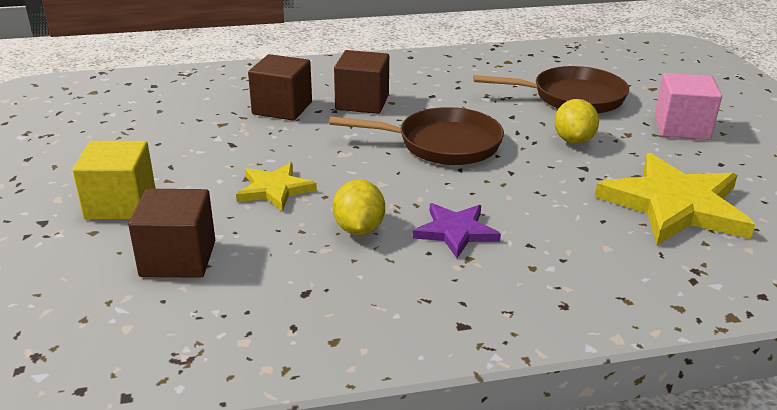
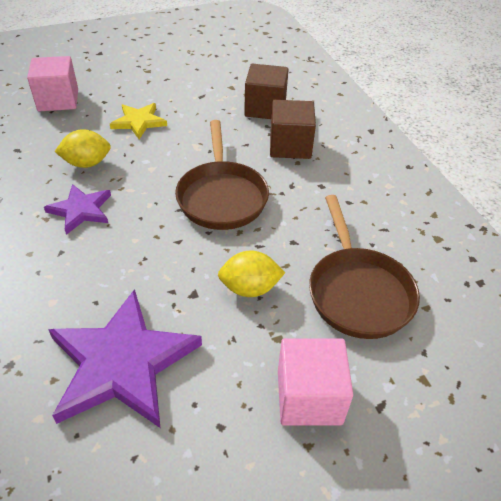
camera: 80 degrees right, 15 degrees up
(121, 204) = (118, 71): yellow cube -> none
(178, 258) = (58, 100): brown cube -> pink cube
(674, 205) = (122, 363): yellow star -> purple star

